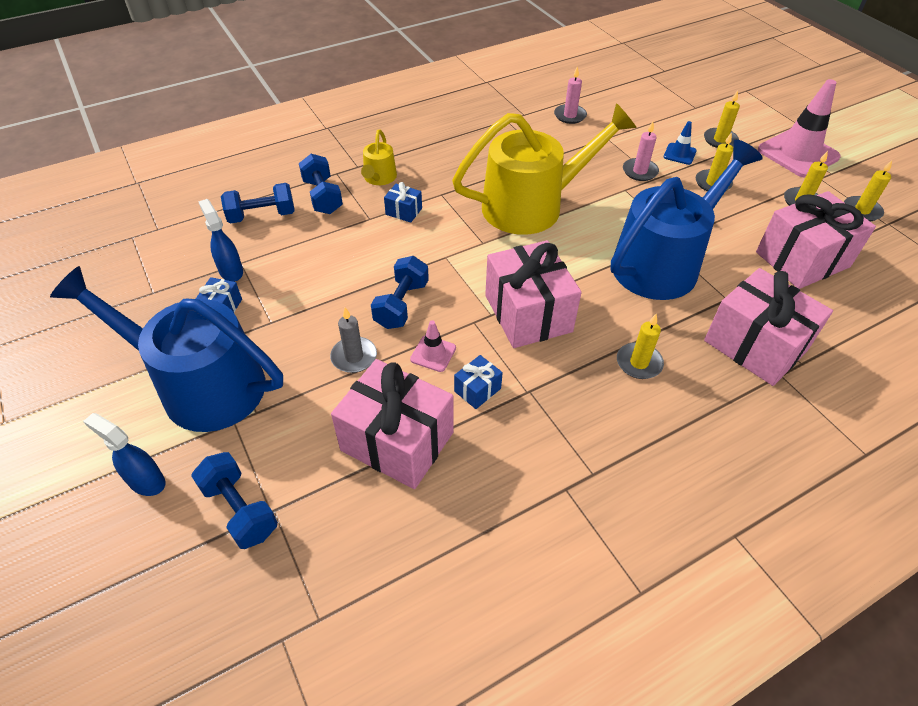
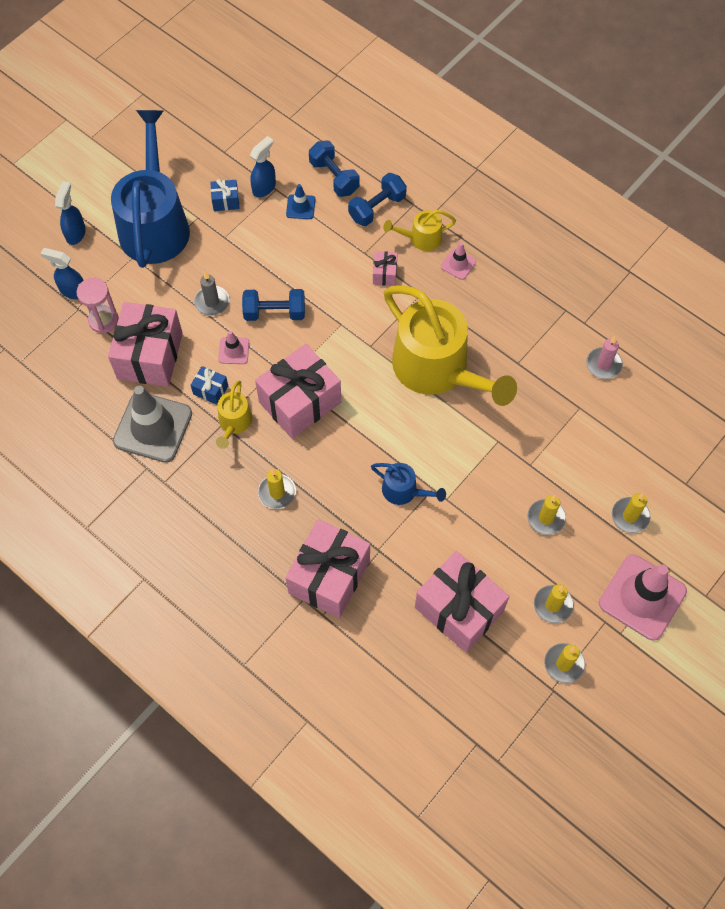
camera: 70 degrees right, 15 degrees up
(240, 509) = (73, 291): blue dumbbell -> blue spray bottle
(312, 482) = (103, 320): none -> pink hourglass
(404, 211) = (384, 274): blue gift -> pink gift
(423, 164) = (458, 264): none -> pink traffic cone
(507, 466) = (153, 427): none -> grey traffic cone
(532, 378) = (234, 423): none -> yellow watering can
(640, 171) = (534, 448): pink candle -> none
(662, 262) = (404, 491): blue watering can -> blue watering can, size x0.44
(679, 154) = (583, 480): blue traffic cone -> blue traffic cone (300, 207)

